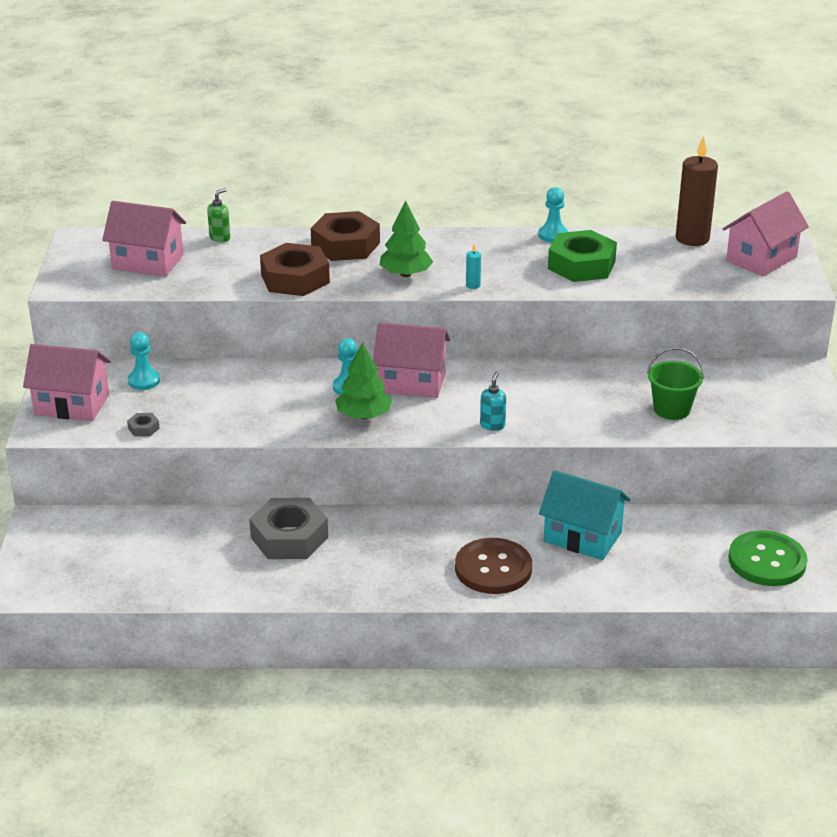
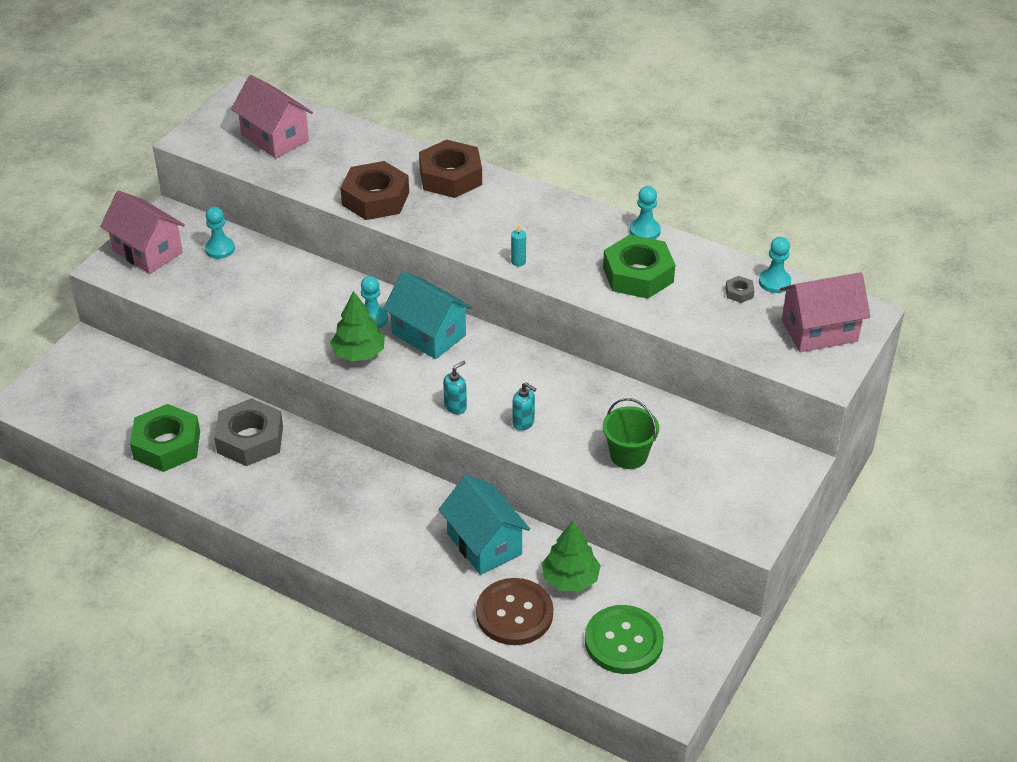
camera: 30 degrees right, 10 degrees up
(143, 428) = (180, 296): grey nut -> grey nut (739, 292)
(211, 570) = (167, 445): none -> green nut
(220, 238) = (354, 132): green soap dispenser -> none
(405, 274) = (472, 228): green tree -> green tree (570, 579)
(411, 382) = (428, 334): pink house -> turquoise house
(493, 568) = (382, 541): brown button -> brown button (514, 613)
(562, 417) = (523, 423): none -> turquoise soap dispenser
(692, 238) = (774, 282): brown candle -> turquoise pawn

